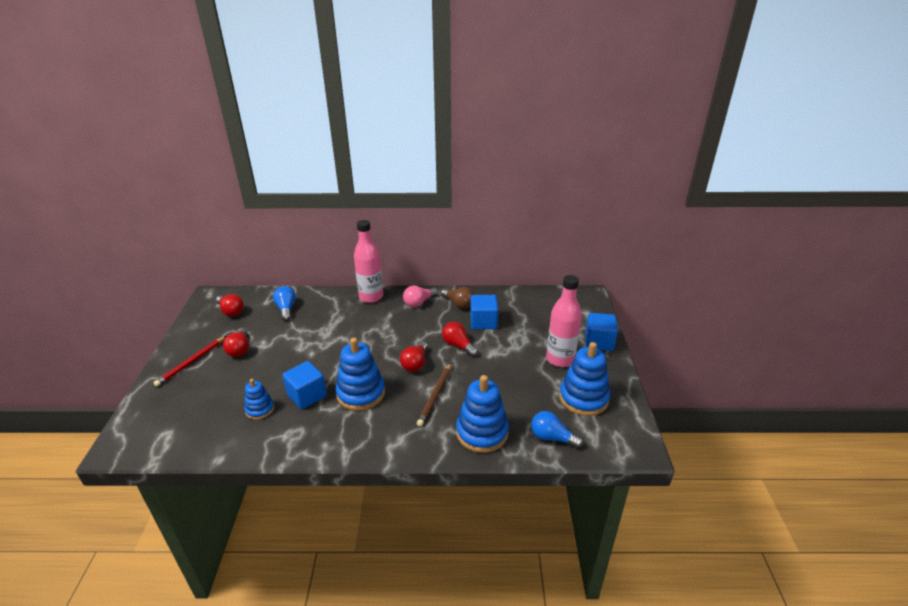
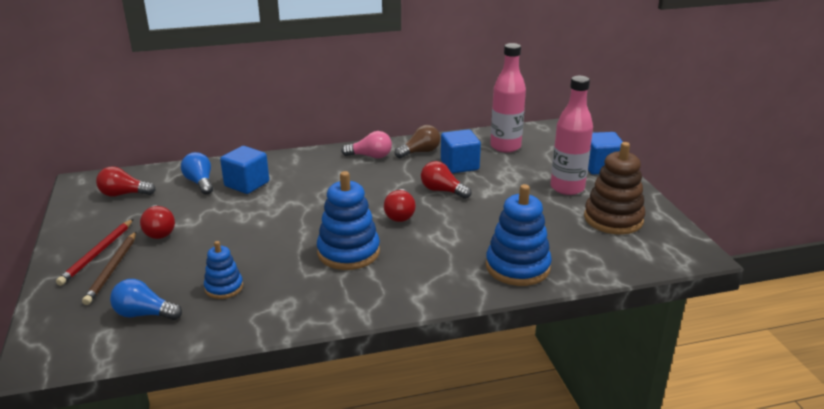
camera: 15 degrees left, 5 degrees down
(231, 311) = (123, 194): red light bulb -> red light bulb turned 150 degrees clockwise
(307, 395) = (279, 264): blue cube -> blue cube (247, 184)
(371, 297) = (306, 158): pink bottle -> pink bottle (505, 147)
(419, 302) = (370, 156): pink light bulb -> pink light bulb turned 120 degrees counterclockwise
(435, 395) = (442, 241): brown pencil -> brown pencil (112, 269)
(459, 304) = (420, 152): brown light bulb -> brown light bulb turned 60 degrees counterclockwise
(552, 437) = (599, 259): blue light bulb -> blue light bulb (144, 314)
(583, 398) = (613, 219): blue stacking toy -> brown stacking toy

